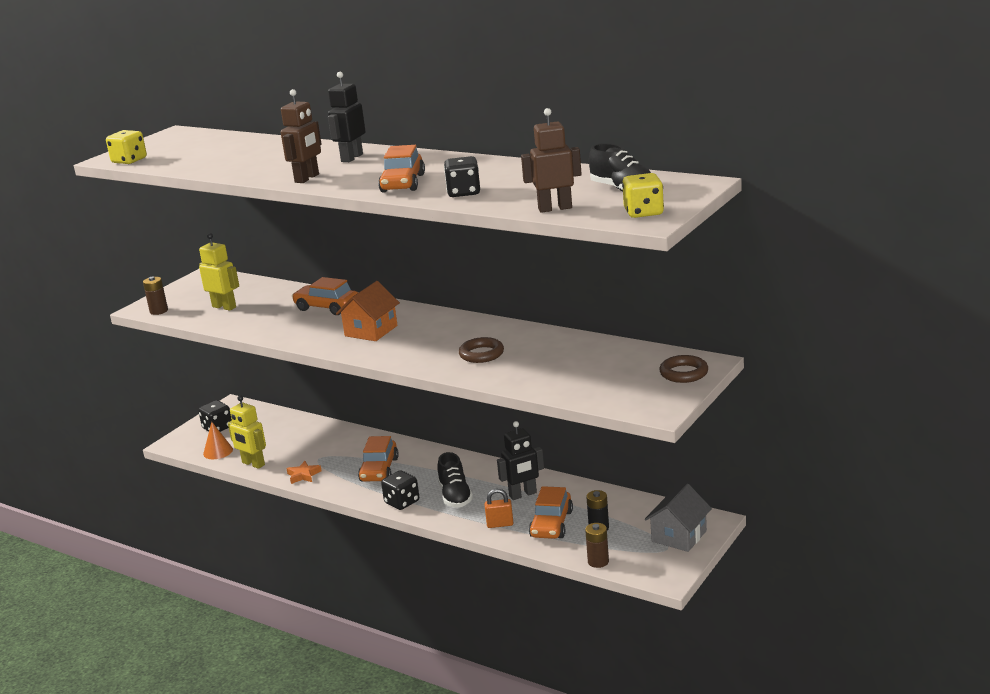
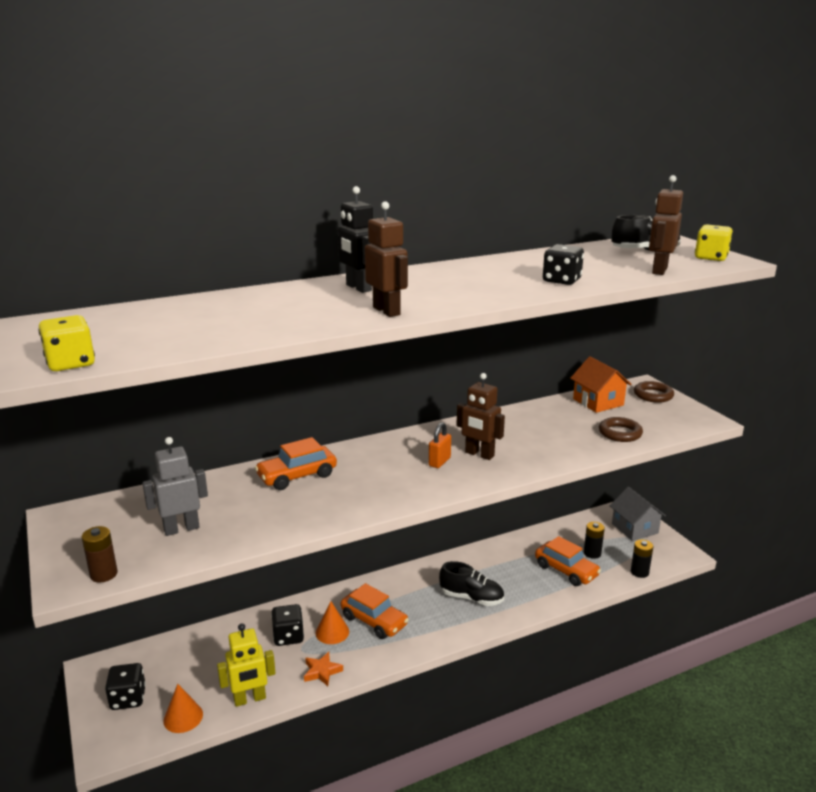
camera: 60 degrees left, 0 degrees up
(224, 307) = (181, 529): yellow robot -> grey robot
(349, 460) = (332, 632): none -> orange cone
(371, 331) = (393, 472): orange house -> orange house (598, 402)
(402, 502) = (448, 630): black dice -> black dice (288, 636)
(403, 183) = (489, 289): orange car -> none
(440, 346) = (479, 454): none -> brown robot
(481, 354) = (521, 444): brown ring -> brown ring (620, 433)
(500, 524) = (541, 593): orange padlock -> orange padlock (439, 462)
(523, 495) = (507, 565): black robot -> none
(598, 561) = (639, 572): brown battery -> black battery

